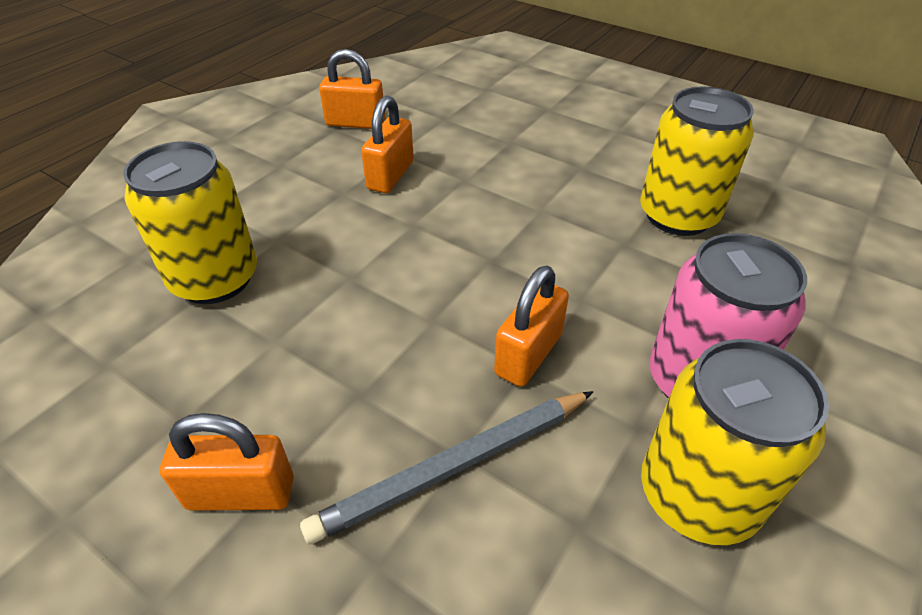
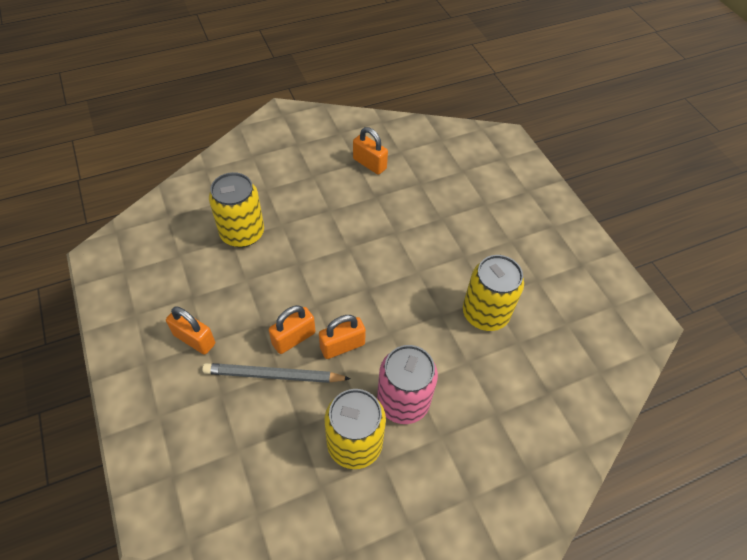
camera: 30 degrees right, 10 degrees up
(390, 175) = (360, 210): orange padlock -> orange padlock (293, 338)

